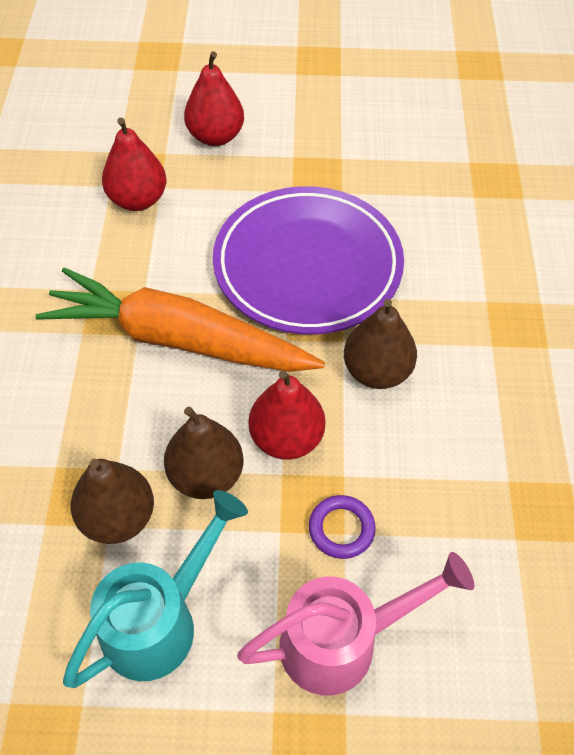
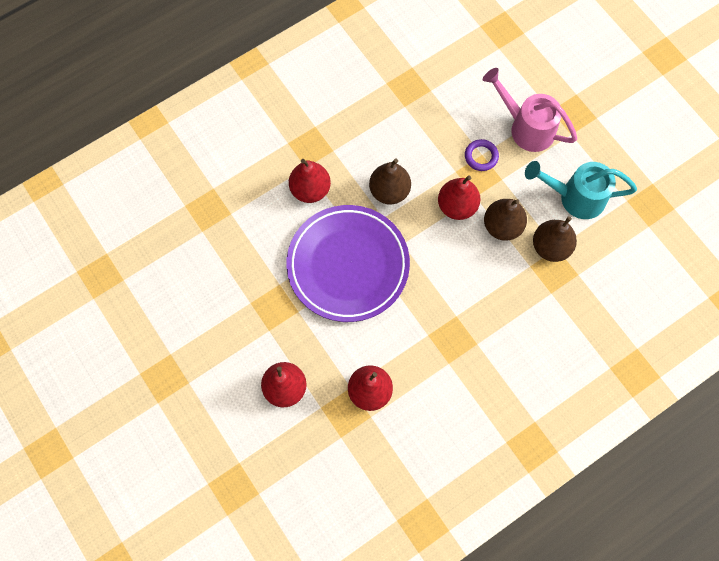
camera: 125 degrees left, 15 degrees up
(177, 339) = (444, 294): orange carrot -> none
(448, 287) = (310, 189): none -> red pear

